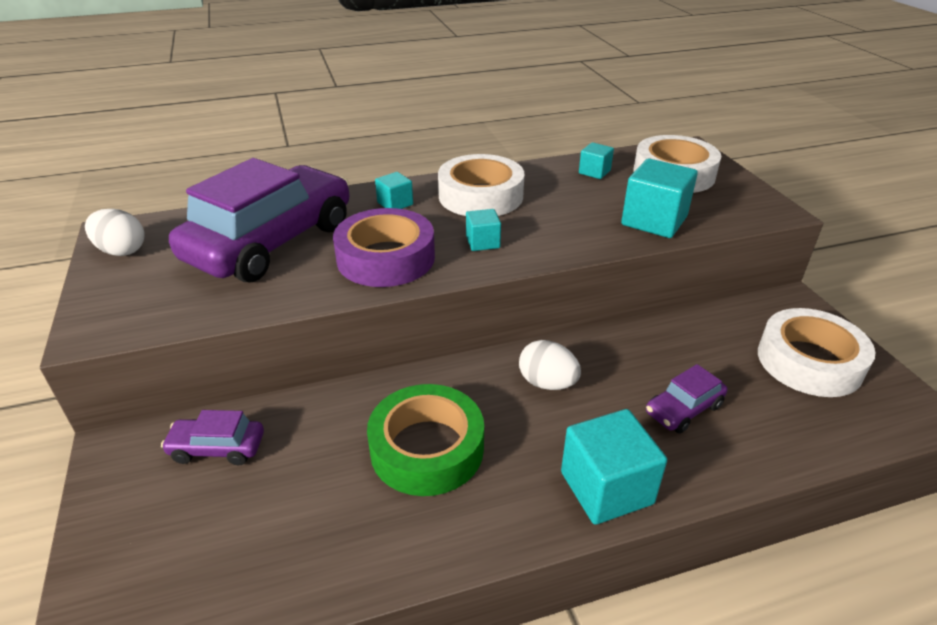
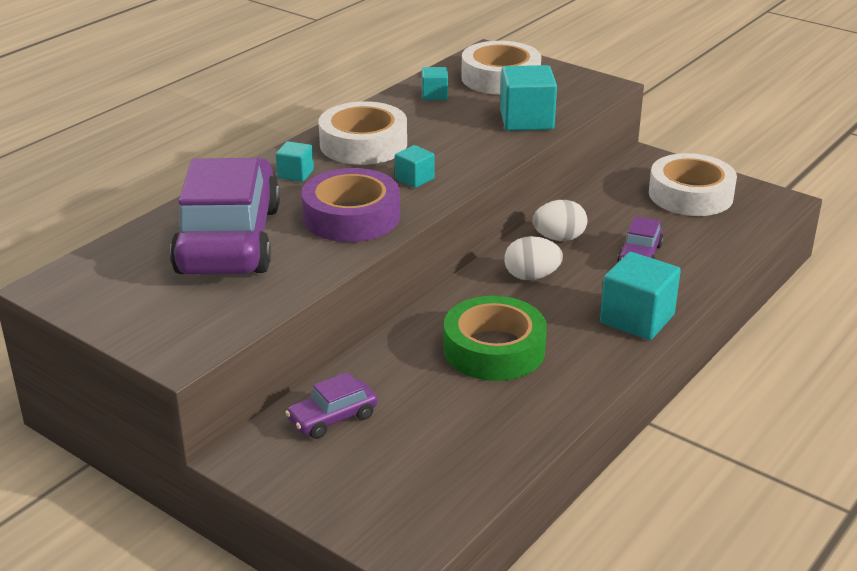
camera: 35 degrees left, 5 degrees down
(121, 251) = (91, 296): white egg -> white egg (559, 238)

